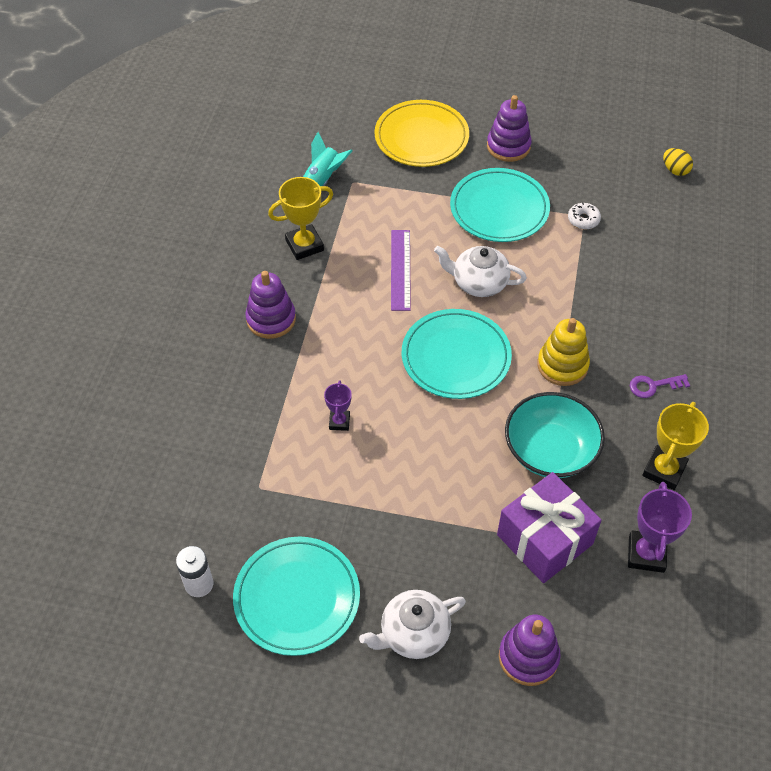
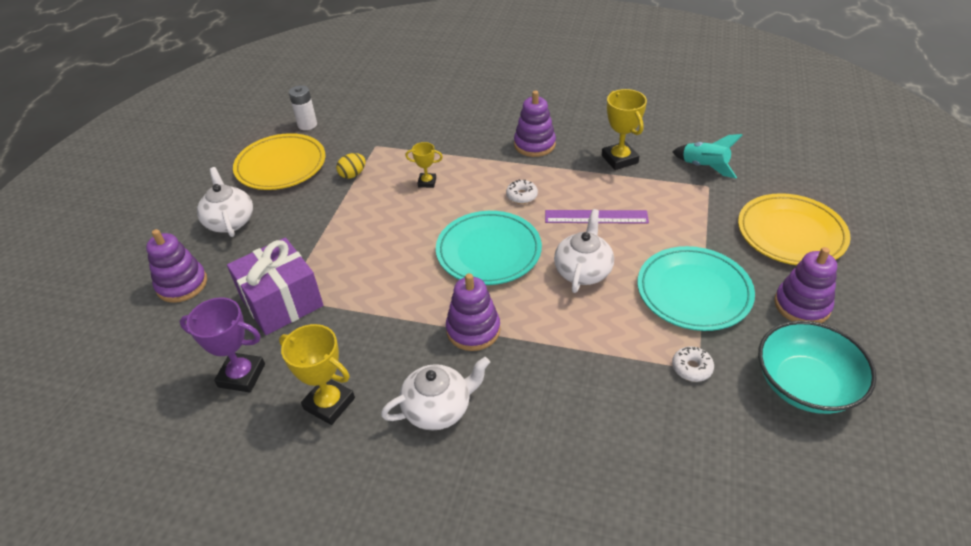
camera: 95 degrees right, 10 degrees down
(297, 598) = (281, 166): turquoise plate -> yellow plate
(339, 422) = (427, 182): purple trophy -> yellow trophy
(366, 330) = (521, 196): none -> white donut
(550, 450) = (372, 312): turquoise bowl -> turquoise bowl (805, 385)
(562, 365) = (473, 330): yellow stacking toy -> purple stacking toy
(653, 386) = (438, 408): purple key -> white teapot
(675, 170) = (815, 487): yellow egg -> yellow egg (353, 174)

